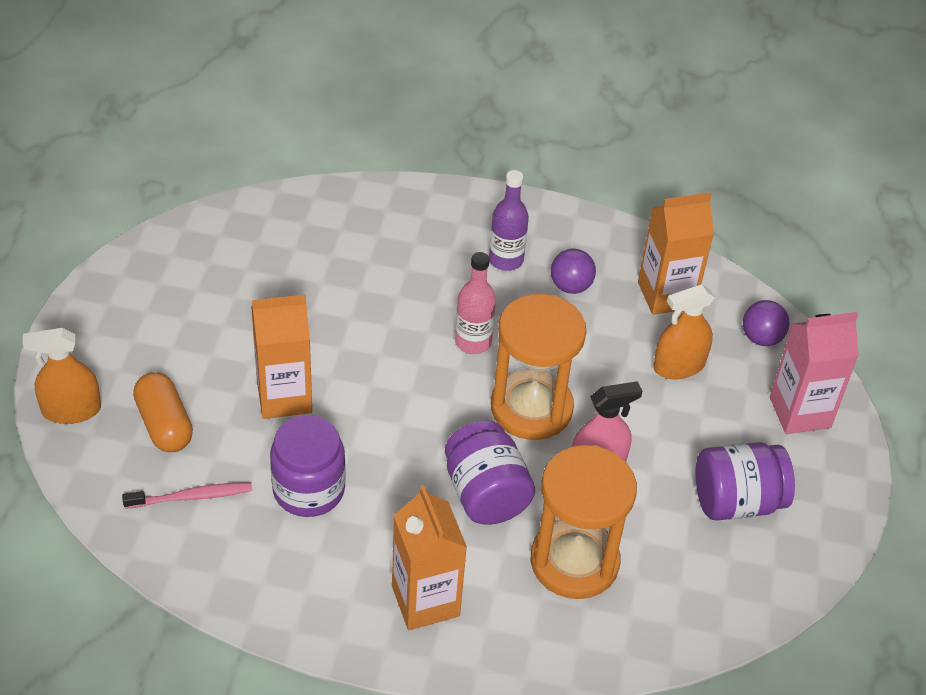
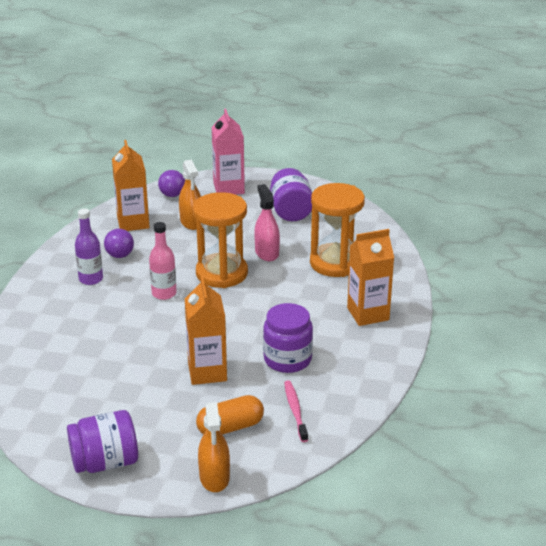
camera: 85 degrees left, 15 degrees down
(486, 494) = (288, 291): purple jar -> purple jar (105, 462)

